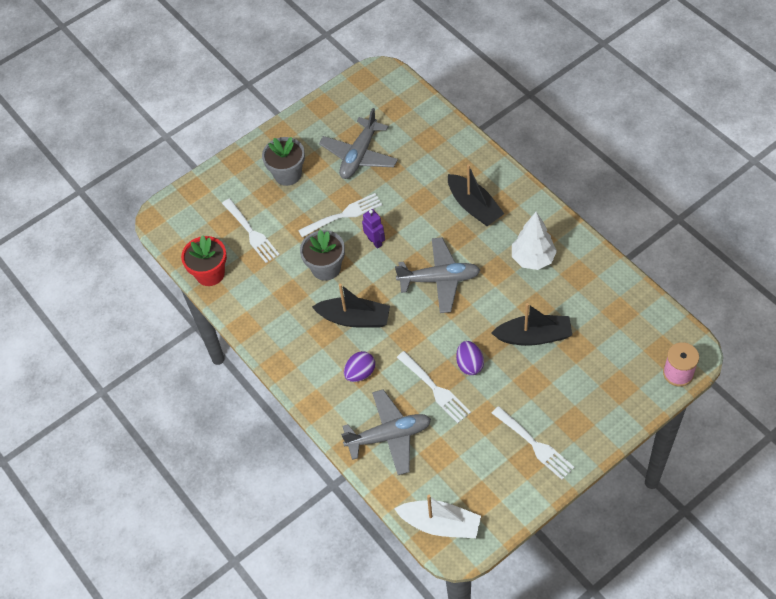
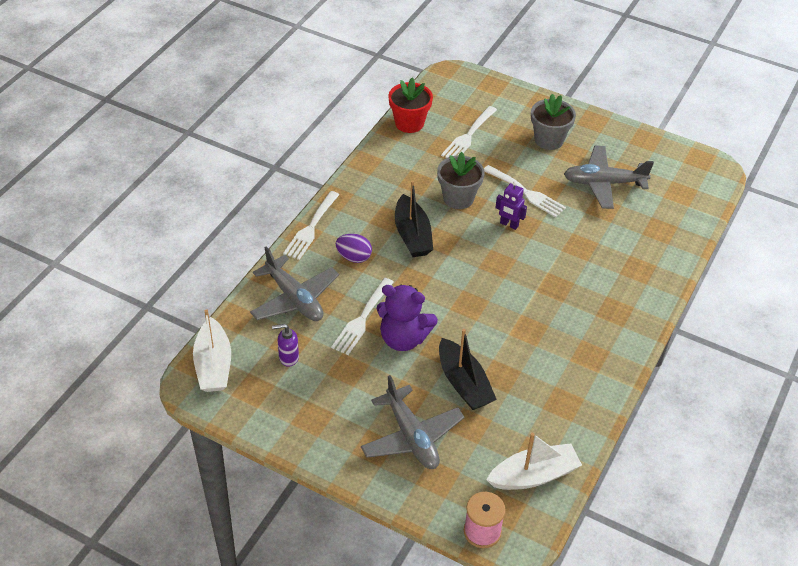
camera: 60 degrees right, 10 degrees down
(375, 241) = (509, 224): purple robot -> purple robot turned 90 degrees clockwise
(439, 279) = (491, 286): grey plane -> grey plane (411, 436)
(455, 460) = (288, 357): none -> purple soap dispenser
(469, 364) = (403, 338): purple egg -> purple teddy bear
(474, 206) = (597, 289): black boat -> none
(533, 259) = (560, 357): white tree -> none
(535, 445) = (333, 419): white fork -> white fork (311, 228)
(639, 320) = (533, 475): none -> white boat

